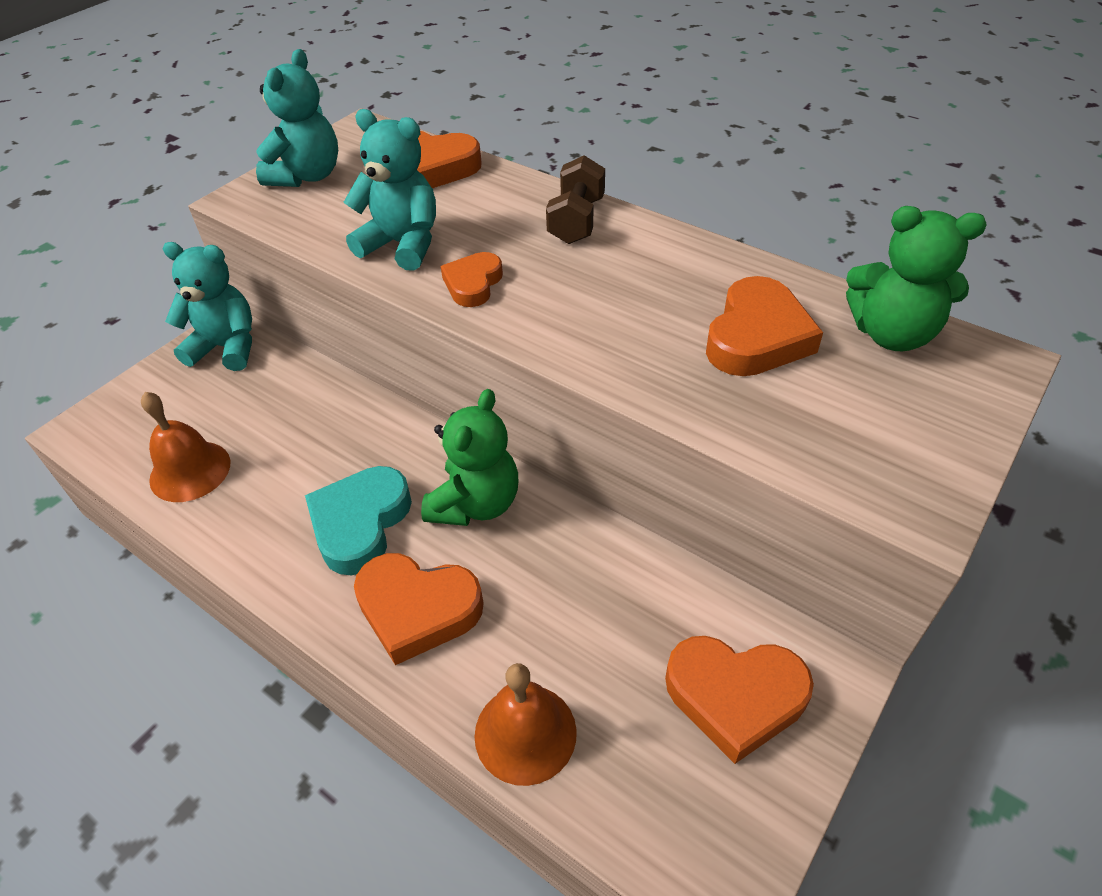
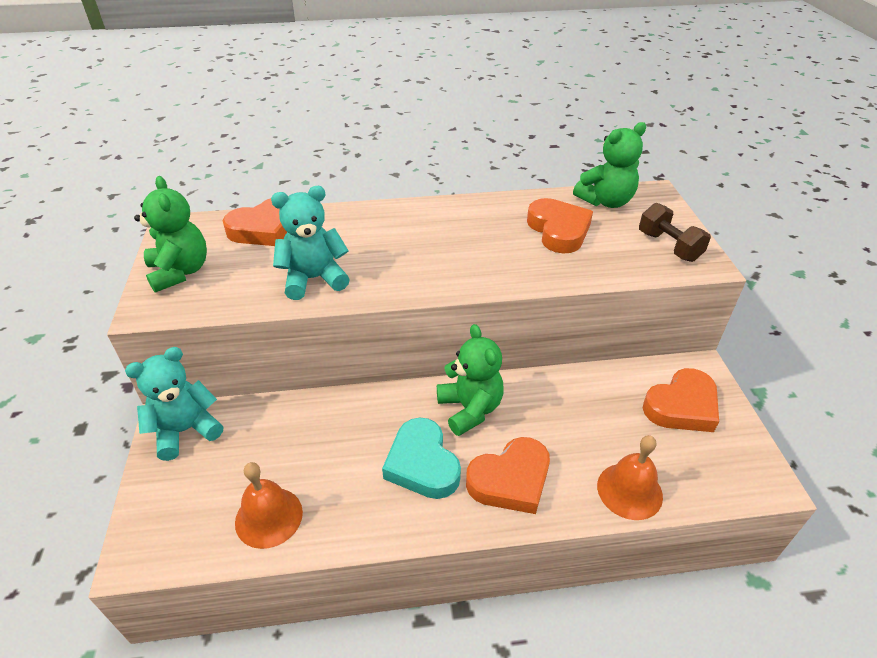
camera: 45 degrees left, 5 degrees down
(307, 176) = (180, 272): turquoise teddy bear -> green teddy bear
(473, 284) = (389, 278): orange heart -> none
(576, 221) = (397, 218): brown dumbbell -> brown dumbbell (668, 246)

